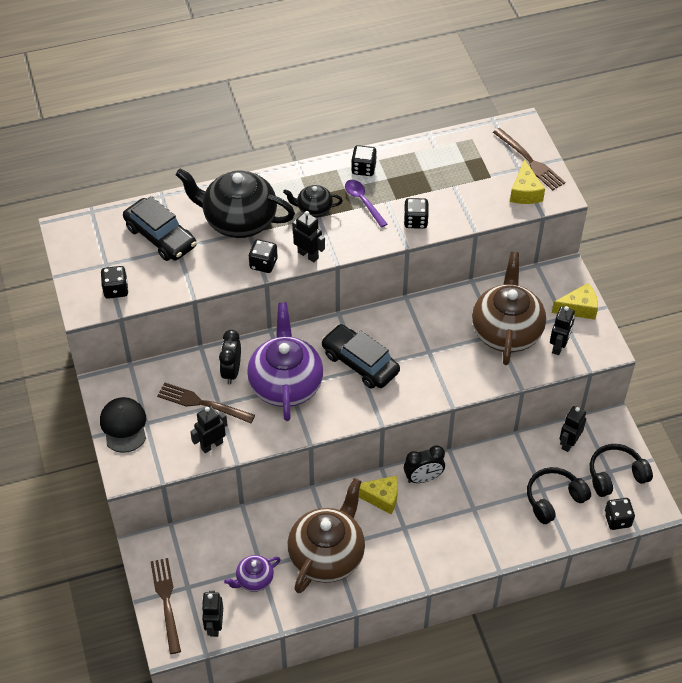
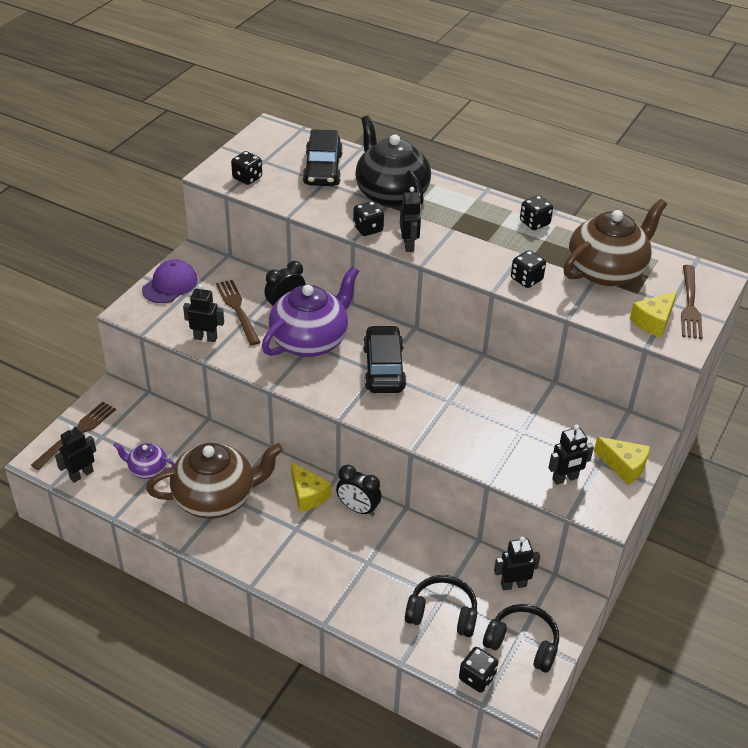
camera: 45 degrees right, 10 degrees down
(124, 426) = (170, 285): black cap -> purple cap
(314, 209) = (457, 222): black teapot -> none
(363, 202) = (502, 241): purple spoon -> none
(506, 331) = (533, 434): brown teapot -> brown teapot (606, 271)

